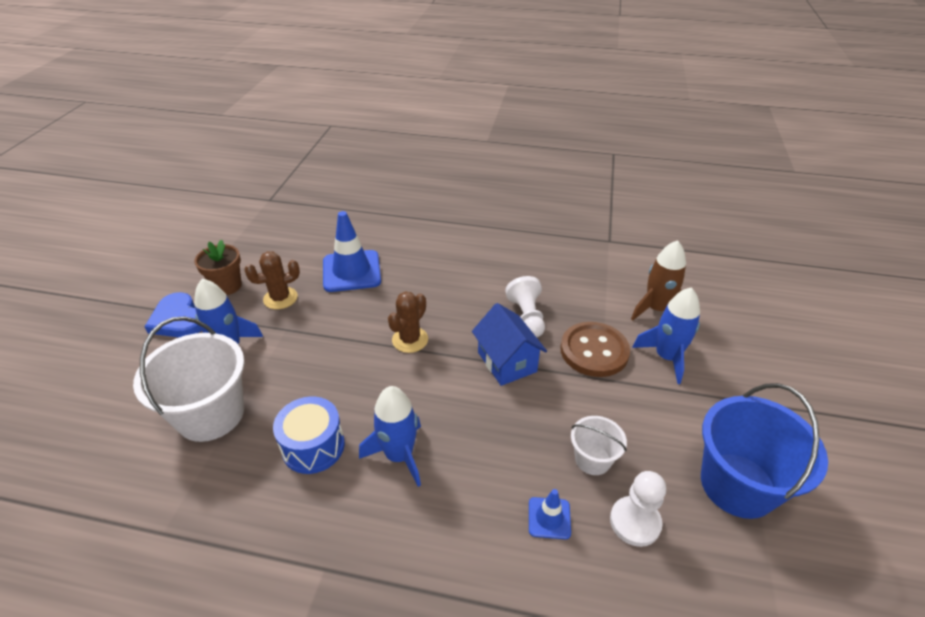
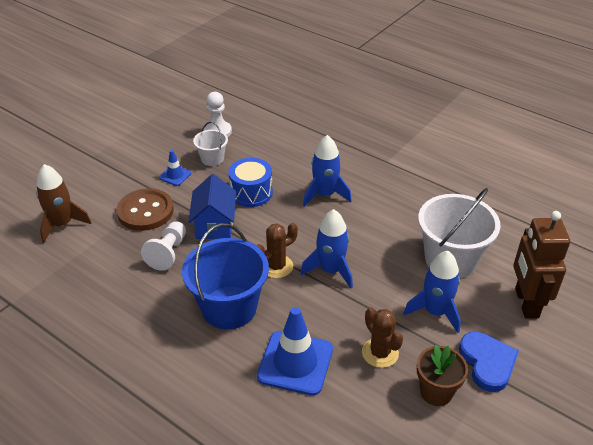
camera: 155 degrees left, 0 degrees up
(123, 389) = (526, 303): none -> brown robot
(280, 298) = (380, 353): brown cactus -> brown cactus turned 60 degrees clockwise
(313, 446) = (379, 216): blue drum -> blue drum (251, 193)
(549, 518) = (259, 145): blue traffic cone -> blue traffic cone (175, 175)
(666, 357) = (102, 191): blue rocket -> blue rocket (330, 270)
(737, 485) = (149, 128): blue bucket -> blue bucket (229, 307)

